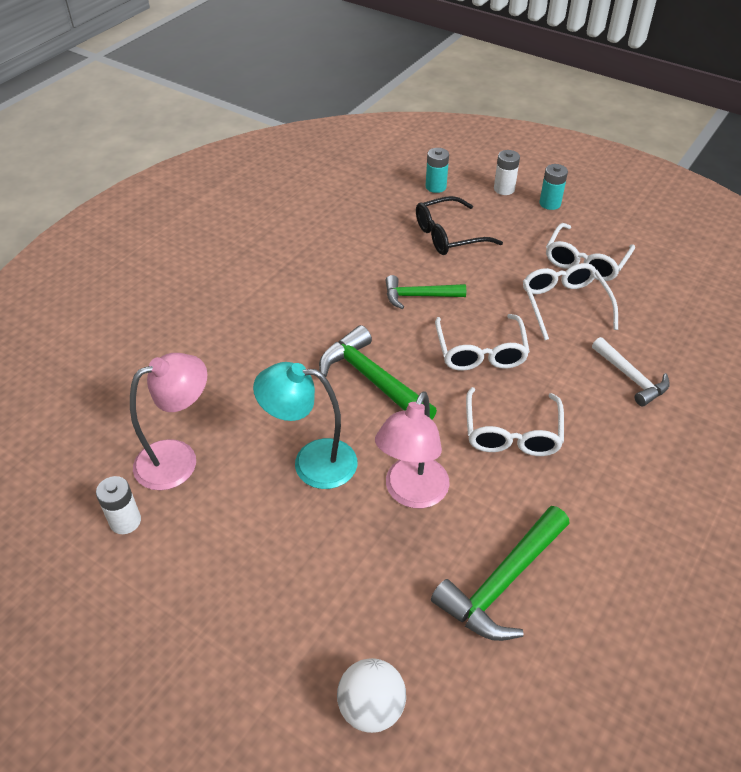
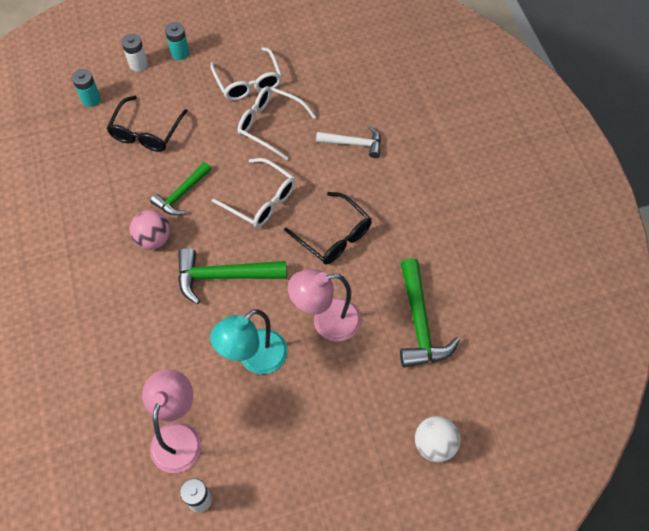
camera: 50 degrees left, 15 degrees up
(354, 308) = (153, 239): none -> pink ball
(412, 493) = (326, 322): pink lamp -> pink lamp turned 105 degrees clockwise
(512, 433) = (334, 236): white glasses -> black glasses

